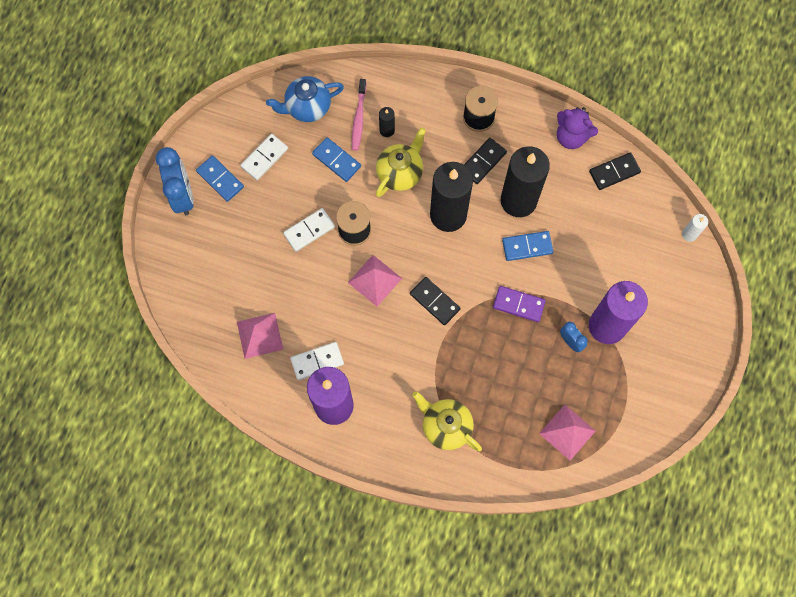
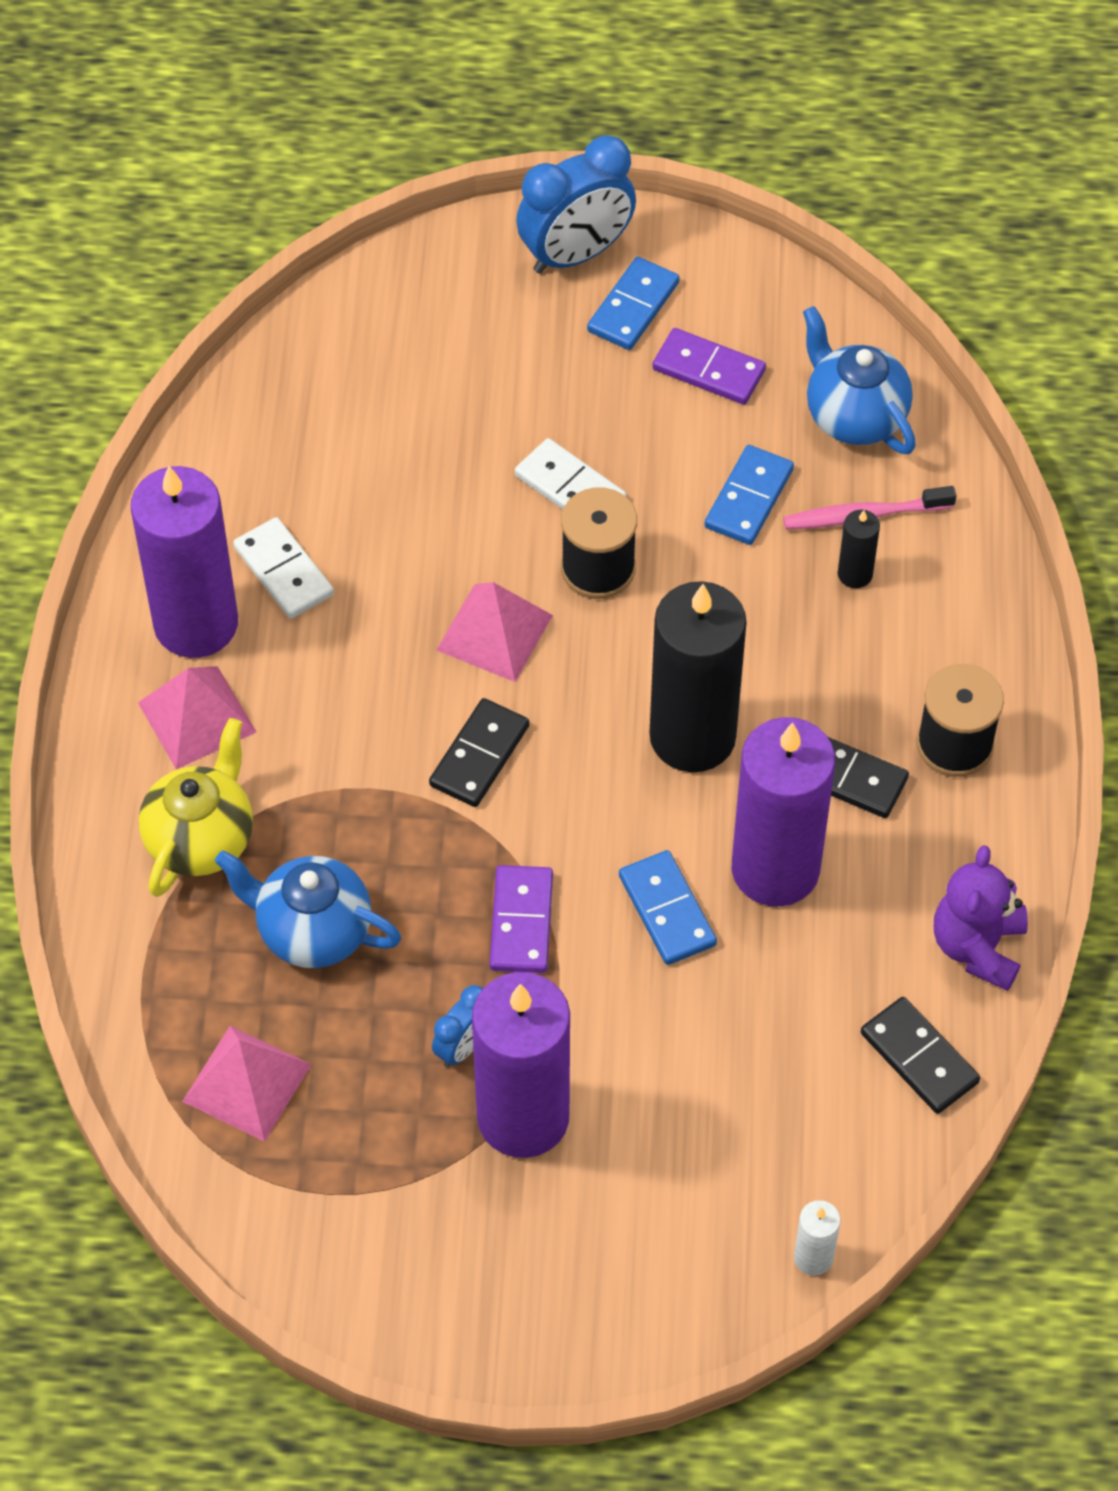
camera: 75 degrees right, 15 degrees down
(260, 335) = (313, 459): pink pyramid -> pink pyramid (197, 717)
(264, 158) = (708, 370): white domino -> purple domino
(400, 173) = (761, 622): yellow teapot -> none
(502, 389) = (312, 931): none -> blue teapot
(518, 200) = (775, 869): black candle -> purple candle

